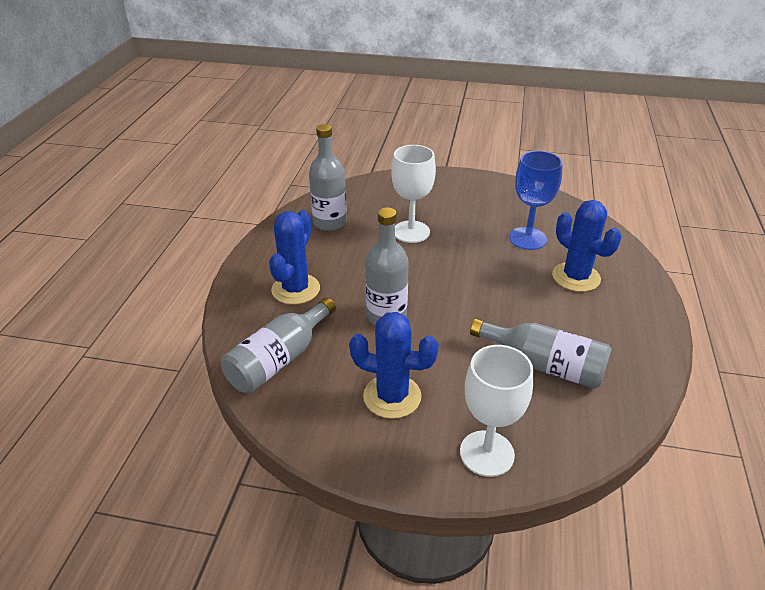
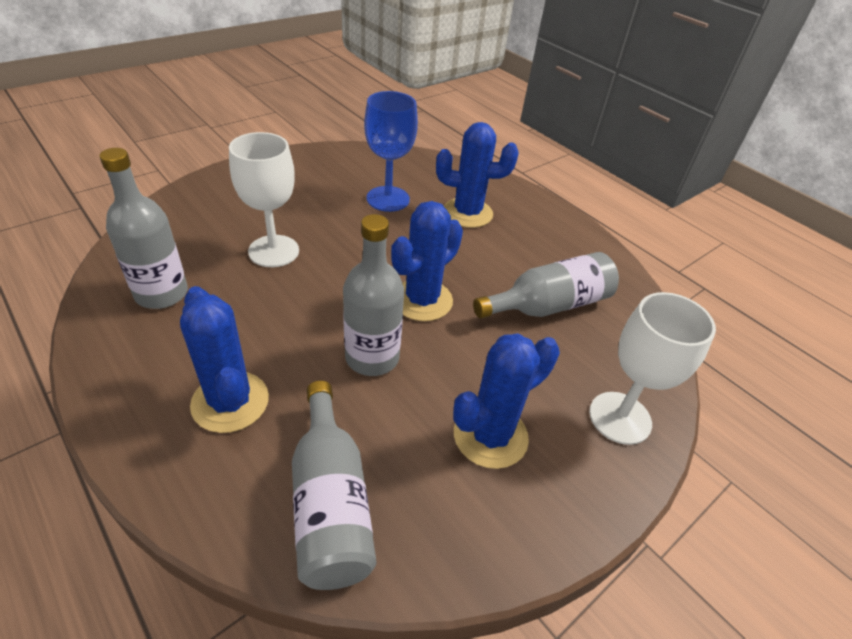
camera: 55 degrees left, 5 degrees up
(459, 307) = (422, 300): none -> blue cactus

